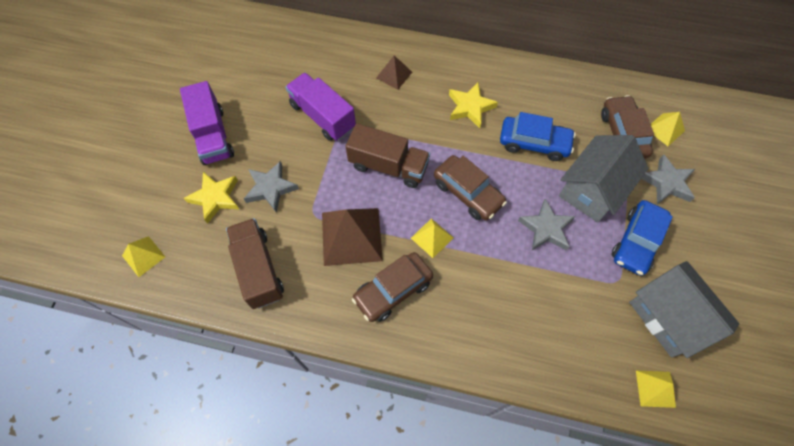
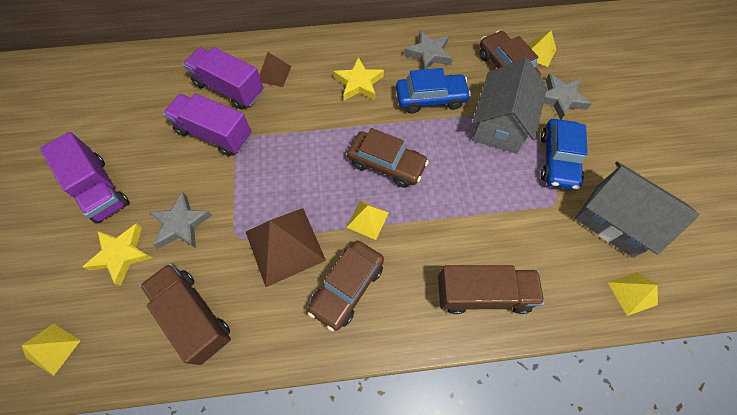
camera: 20 degrees left, 0 degrees up
(348, 77) = (229, 88): none -> purple truck
(388, 166) = (299, 163): brown truck -> brown truck (482, 294)
(546, 228) = (472, 174): grey star -> grey star (429, 54)

